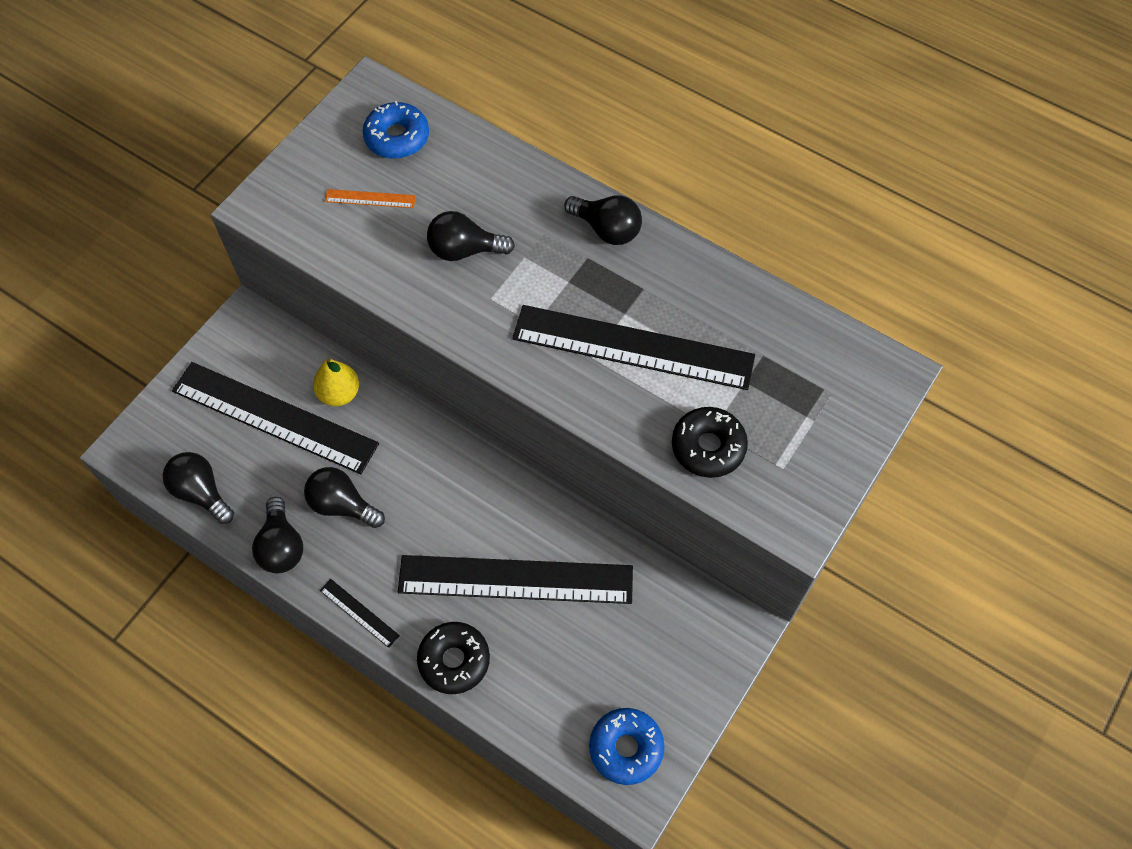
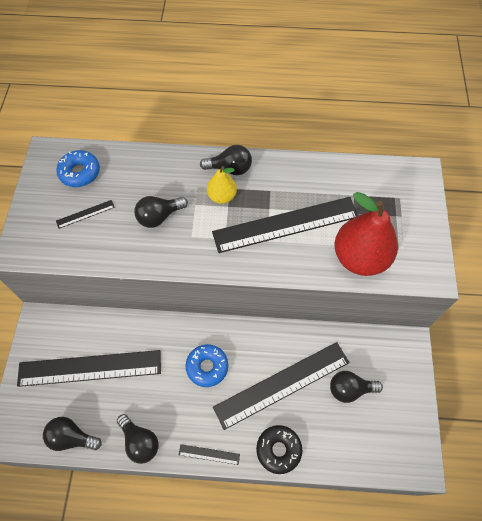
camera: 30 degrees left, 0 degrees up
(339, 393) = (120, 334): yellow pear -> yellow pear (222, 196)
(342, 505) = (161, 397): black light bulb -> black light bulb (350, 389)
(370, 198) = (85, 214): orange ruler -> black ruler
(626, 748) = (397, 443): blue donut -> blue donut (207, 367)
(708, 447) = (360, 257): black donut -> red pear

